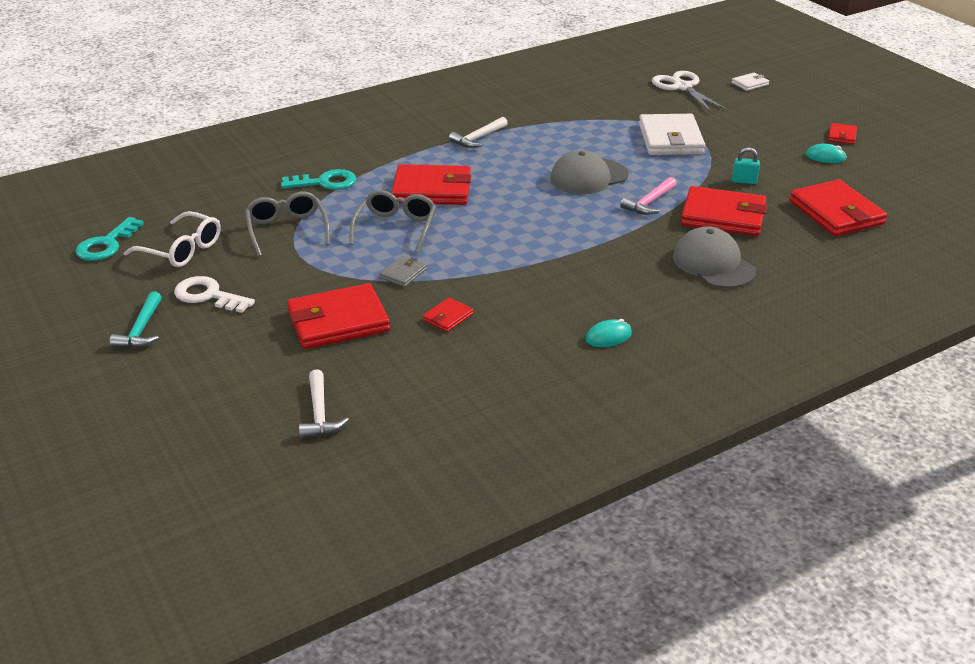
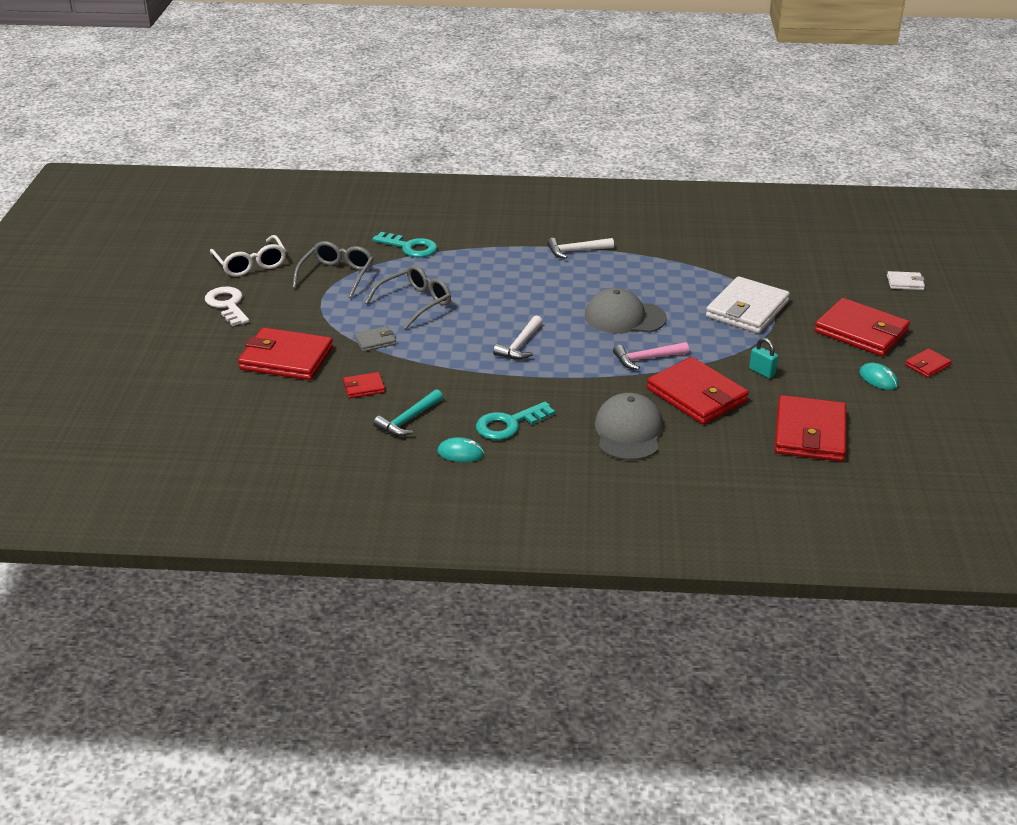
camera: 35 degrees right, 0 degrees up
(106, 244) = (209, 242): turquoise key -> turquoise key (509, 424)
(141, 330) = (159, 312): turquoise hammer -> turquoise hammer (408, 420)
(320, 414) = (194, 419): white hammer -> white hammer (520, 345)
(432, 189) = (482, 282): red wallet -> red wallet (861, 331)
(682, 87) = (829, 264): white scissors -> none

